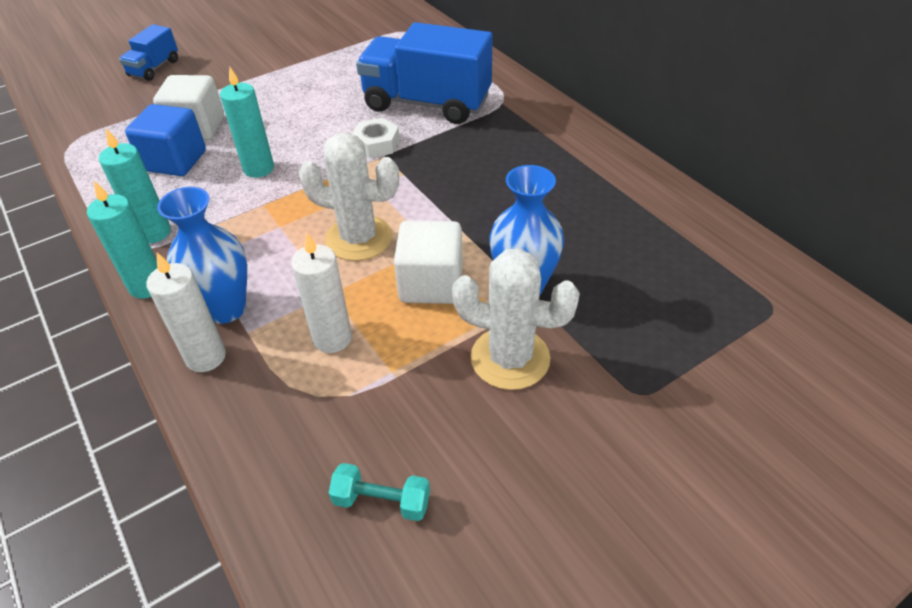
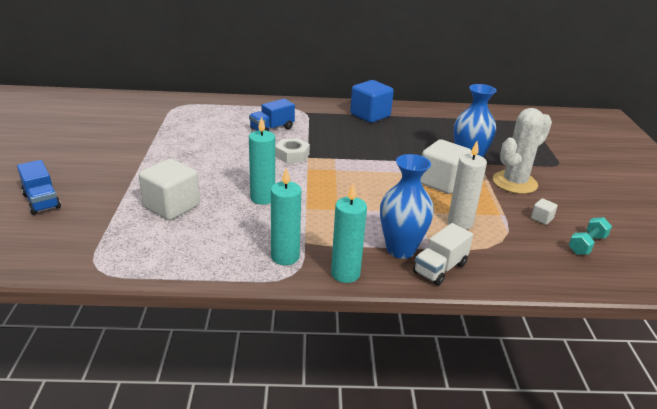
camera: 60 degrees left, 15 degrees down
(175, 161) = (203, 226): blue cube -> blue cube (370, 115)
(206, 357) = (440, 268): white candle -> white truck
(359, 238) = (380, 189): white cactus -> none
(420, 422) = (541, 218): none -> white cube
(427, 103) = (272, 129): blue truck -> blue truck, size x0.49

